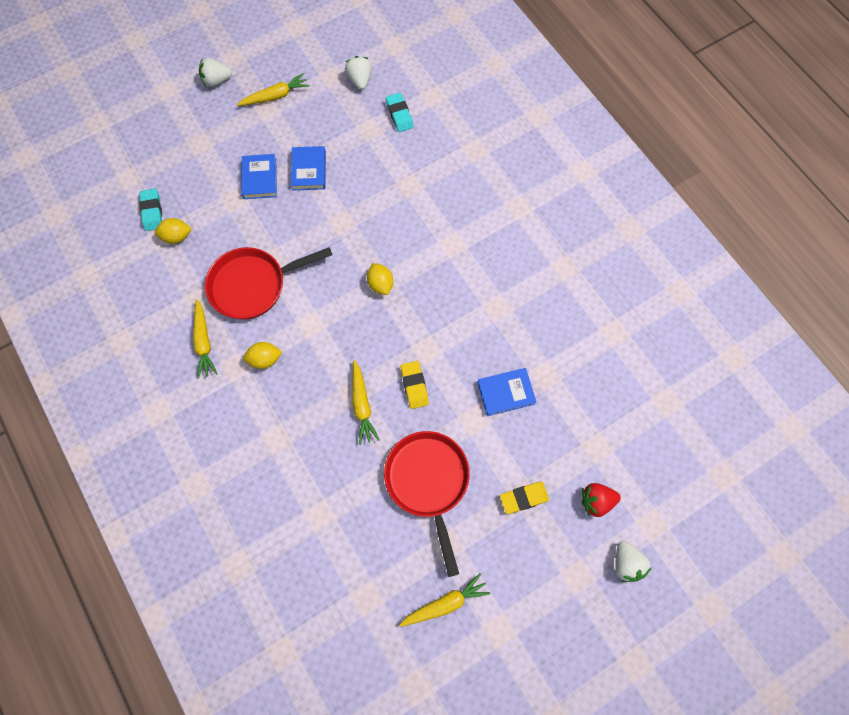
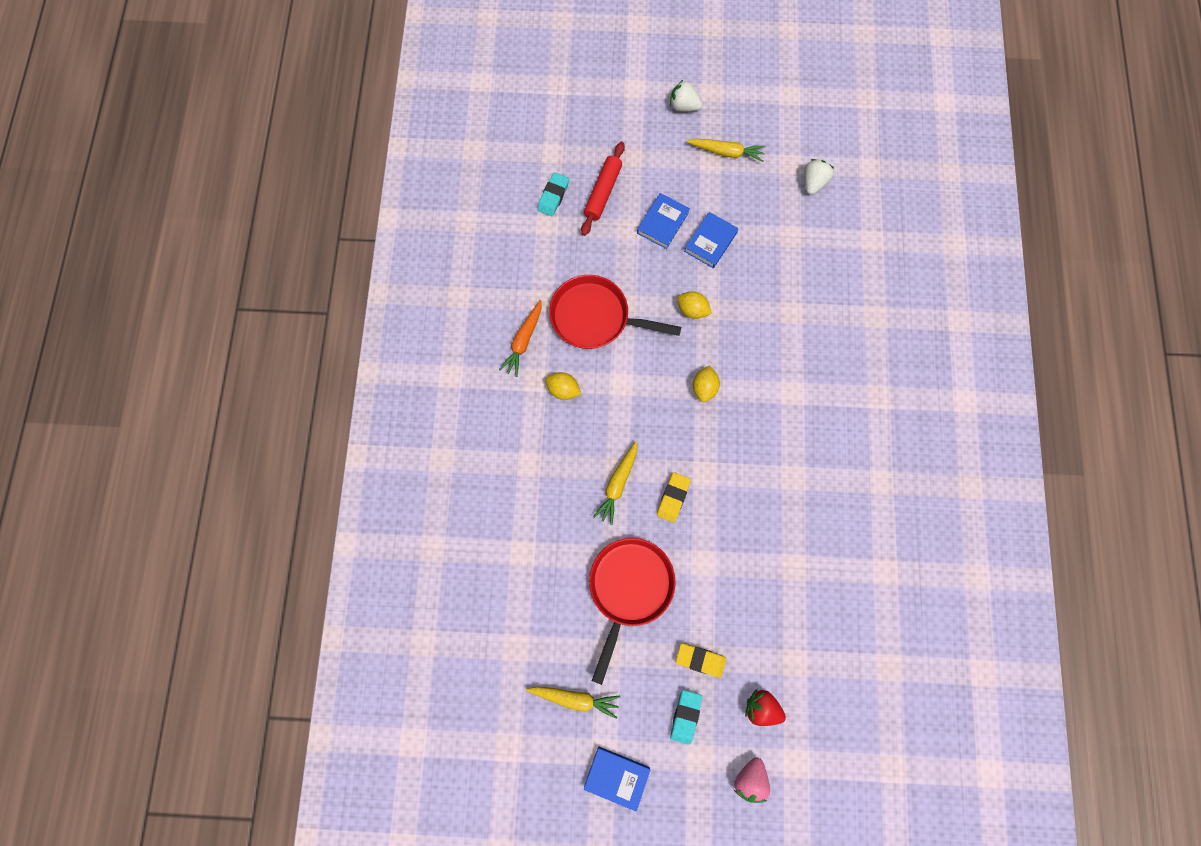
camera: 35 degrees right, 5 degrees up
(177, 237) = (559, 232): yellow lemon -> yellow lemon (692, 310)
(193, 184) = (603, 192): none -> red rolling pin
(204, 342) = (523, 341): yellow carrot -> orange carrot
(399, 115) = (827, 239): turquoise eraser -> turquoise eraser (685, 716)
(506, 393) = (748, 558): blue book -> blue book (617, 777)
(626, 563) = (750, 778): white strawberry -> pink strawberry

